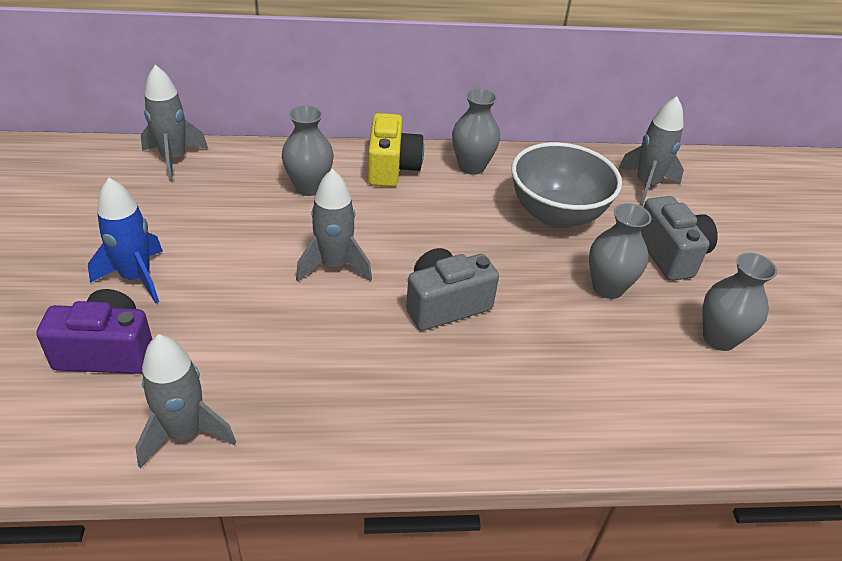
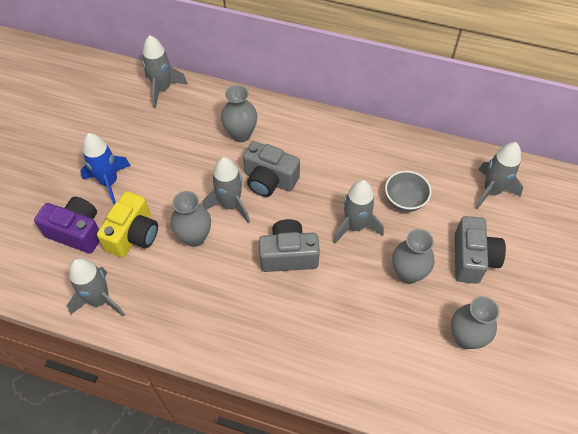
camera: 25 degrees right, 15 degrees up
(374, 228) = (269, 180): none -> grey camera
(392, 168) = (305, 130): yellow camera -> yellow camera (133, 235)
(471, 166) = (363, 142): grey vase -> grey vase (194, 237)
(513, 253) = (355, 226): none -> grey rocket
(556, 214) = (404, 201): grey bowl -> grey bowl, size x0.57

